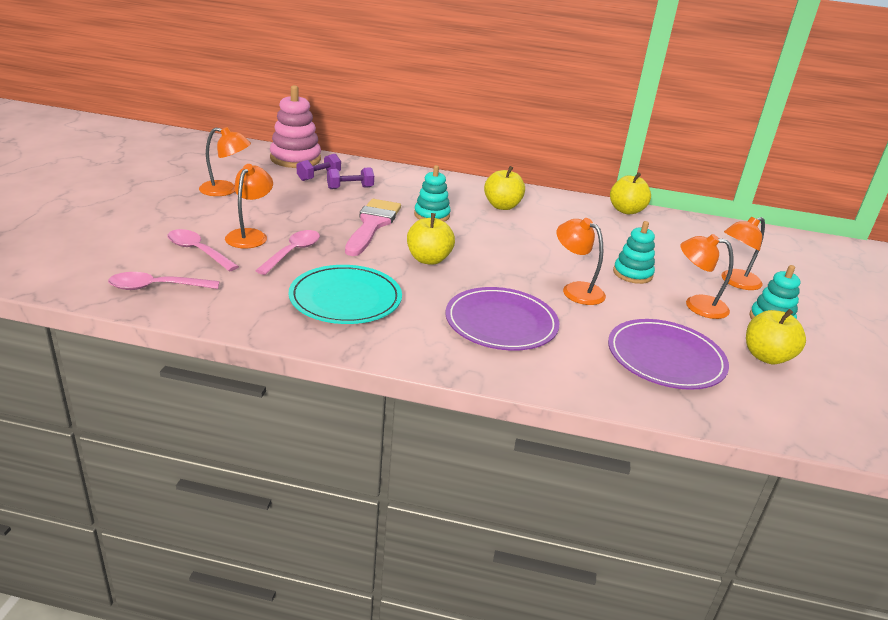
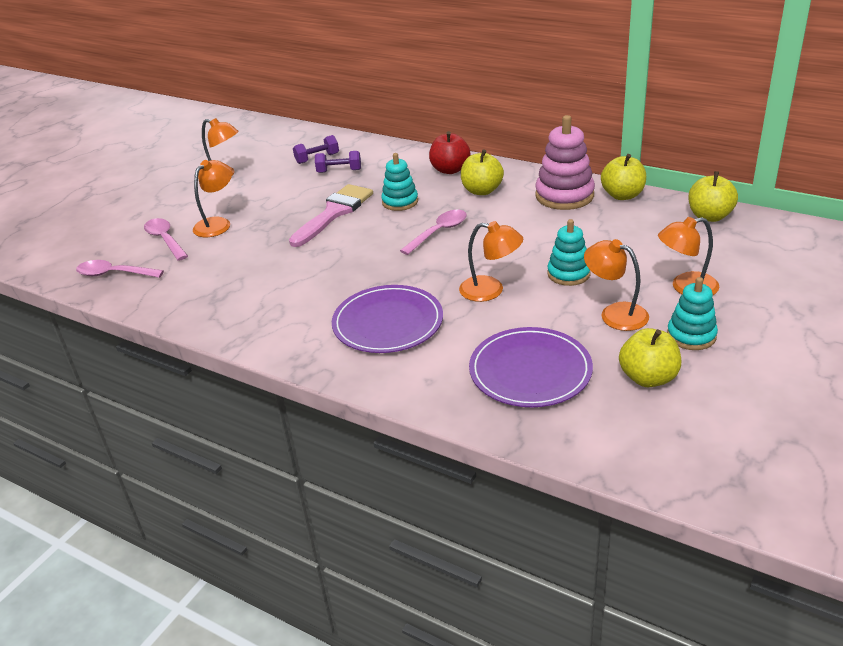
camera: 25 degrees right, 5 degrees up
(293, 252) = (243, 242): pink spoon -> pink spoon (439, 232)
(295, 159) = (307, 138): pink stacking toy -> pink stacking toy (564, 196)
(345, 298) = (260, 291): turquoise plate -> none
(428, 259) = (363, 252): yellow apple -> yellow apple (709, 216)
(459, 188) = (450, 170): none -> red apple
(576, 290) = (490, 290): orange lamp -> orange lamp turned 135 degrees clockwise

